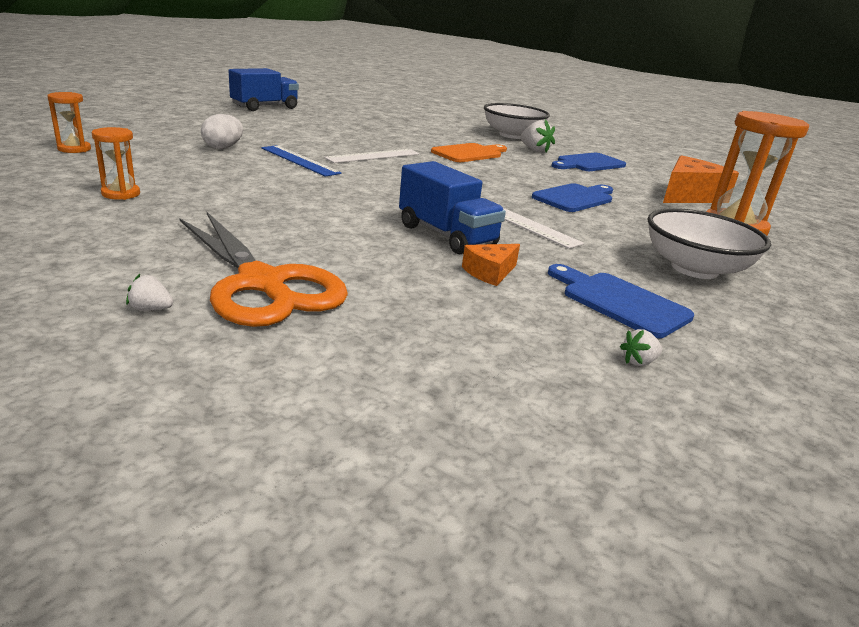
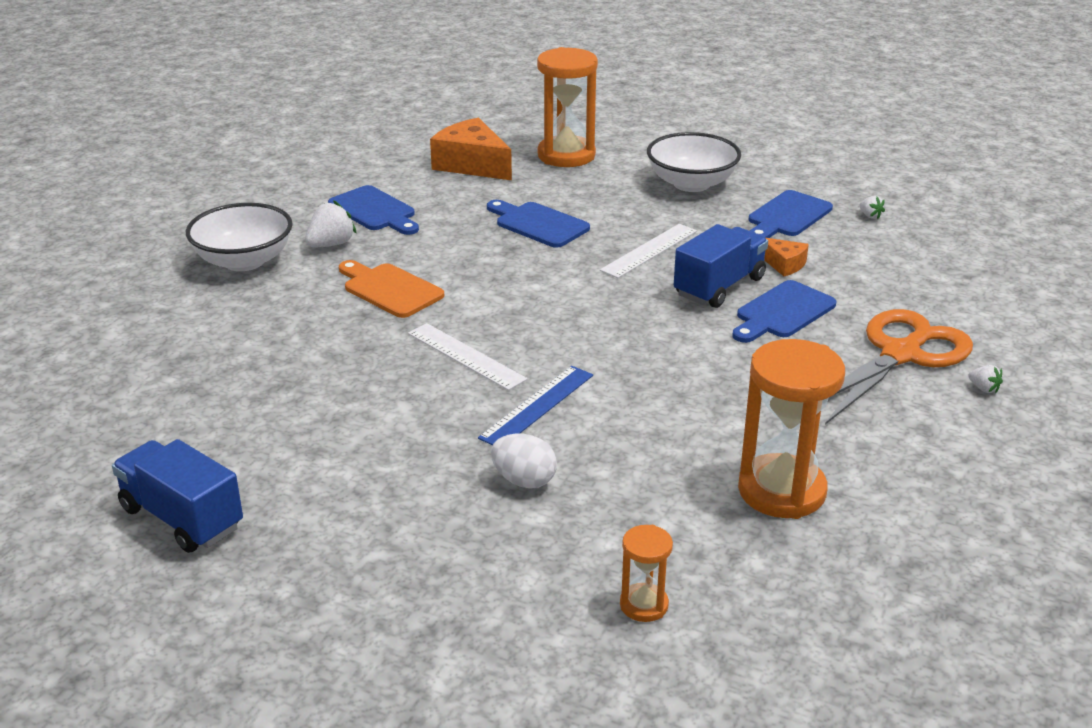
camera: 95 degrees left, 5 degrees up
(121, 194) = (781, 491): orange hourglass -> orange hourglass, size x2.01
(151, 309) = (983, 389): white strawberry -> white strawberry turned 45 degrees counterclockwise
(384, 250) = (782, 312): none -> blue cutting board

